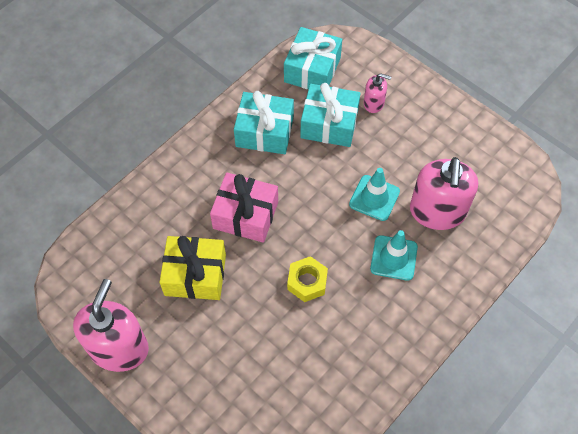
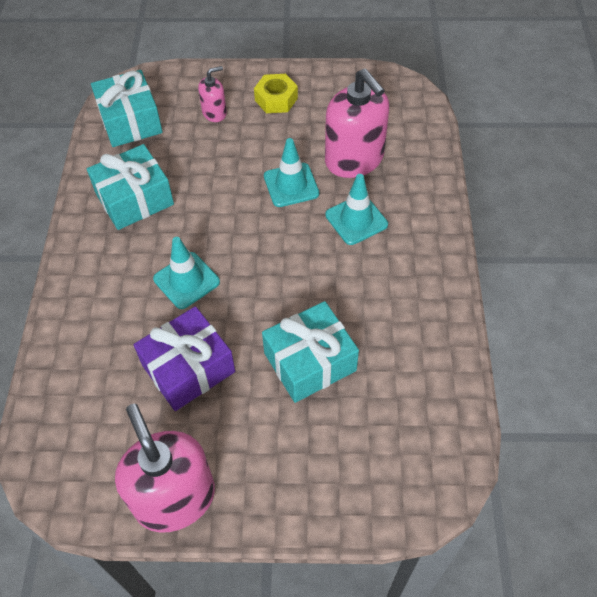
camera: 40 degrees left, 5 degrees down
(195, 275) = (188, 368): yellow gift -> purple gift
(245, 215) = (186, 280): pink gift -> turquoise traffic cone
(307, 282) = (302, 294): yellow nut -> yellow nut (276, 99)
(329, 124) = (190, 154): turquoise gift -> turquoise gift (310, 362)

